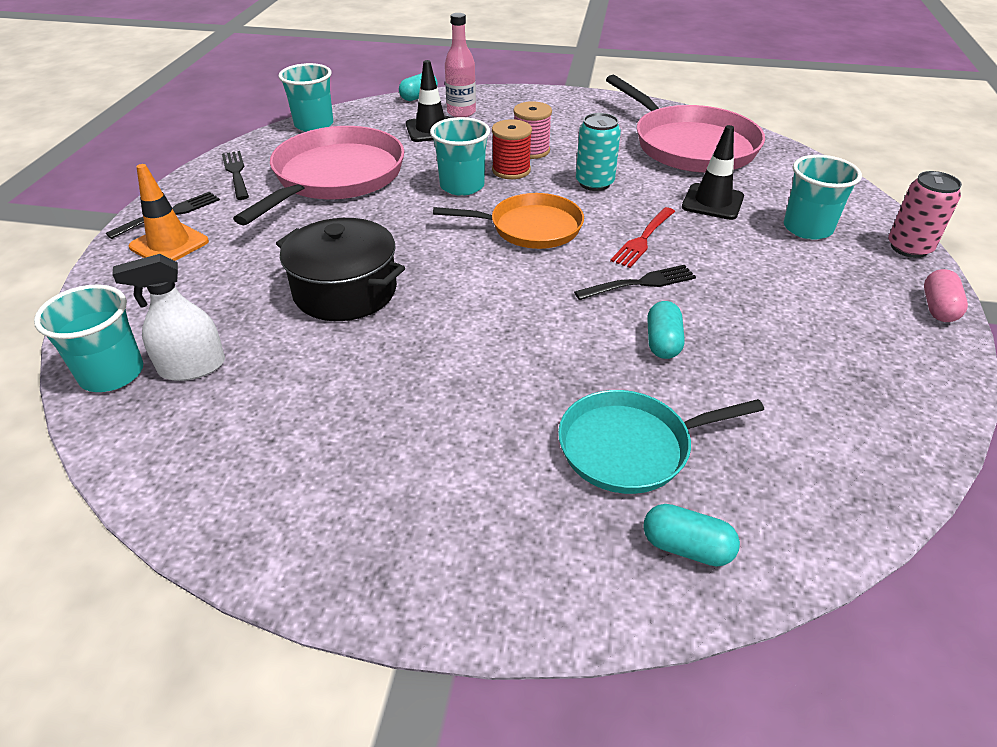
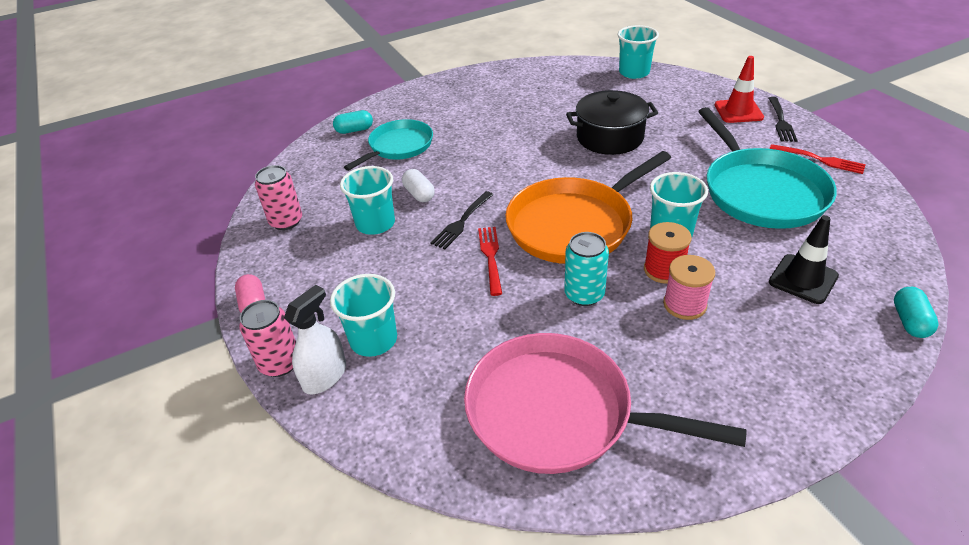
camera: 145 degrees right, 0 degrees up
(169, 244) = (738, 111): orange traffic cone -> red traffic cone
(192, 367) = (610, 87): white spray bottle -> white spray bottle (325, 376)
(236, 173) = (819, 159): black fork -> red fork
(314, 125) = (890, 226): turquoise cup -> turquoise cup (375, 224)
(335, 177) = (761, 192): pink pan -> turquoise pan
(461, 112) = (829, 322): pink bottle -> none
(531, 228) = (574, 225): orange pan -> orange pan, size x1.60
(662, 342) = (419, 194): turquoise capsule -> white capsule
(712, 202) = (470, 328): black traffic cone -> none
(882, 398) = (286, 221): none -> pink can

